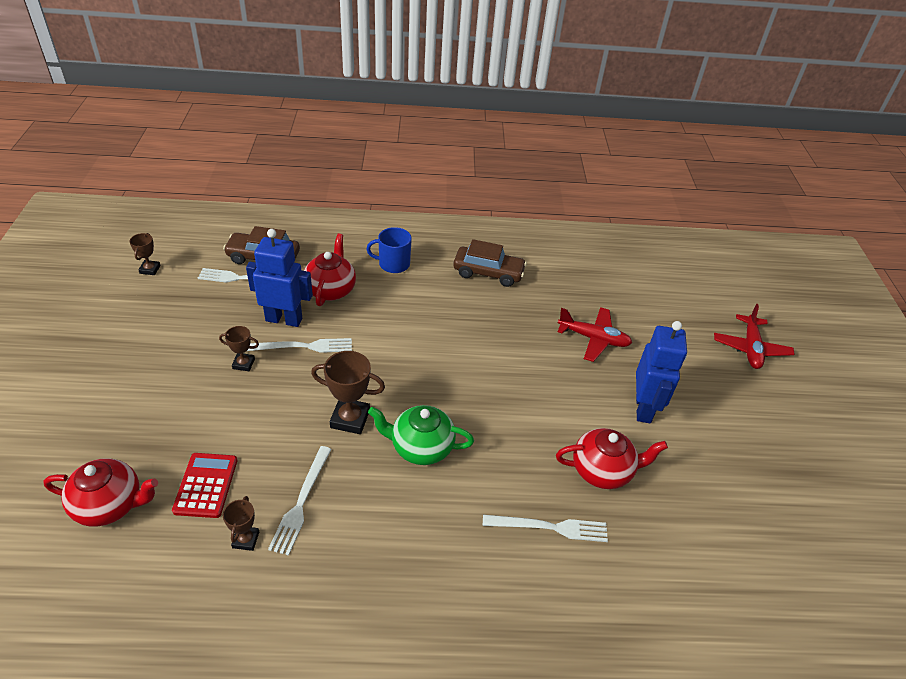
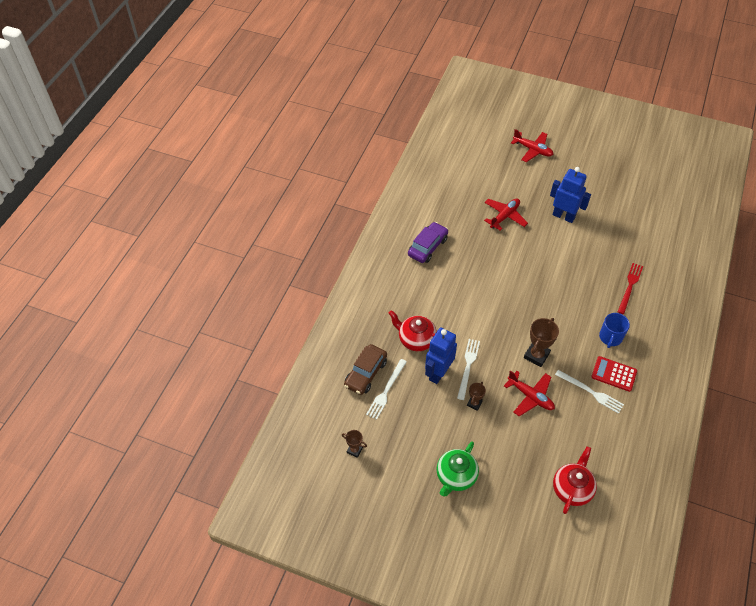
camera: 65 degrees left, 10 degrees up
(206, 485) = (569, 437): red calculator -> red calculator (614, 374)
(246, 540) = (610, 423): brown trophy -> none
(272, 424) = (530, 396): none -> red plane
(393, 264) = (400, 297): blue mug -> blue mug (610, 337)
(420, 447) = (566, 326): green teapot -> green teapot (455, 476)
(488, 273) = (427, 247): brown car -> purple car
(550, 527) = (630, 286): white fork -> red fork
(603, 471) = (600, 251): red teapot -> none

